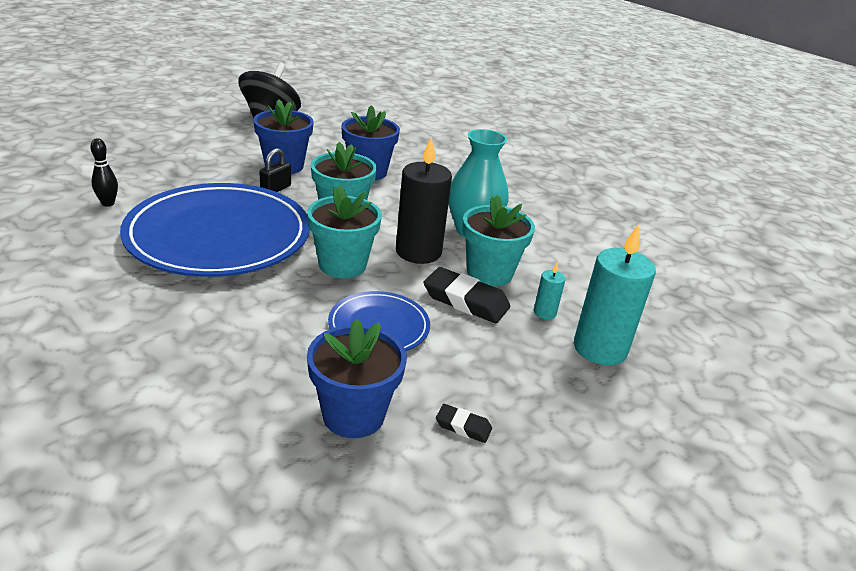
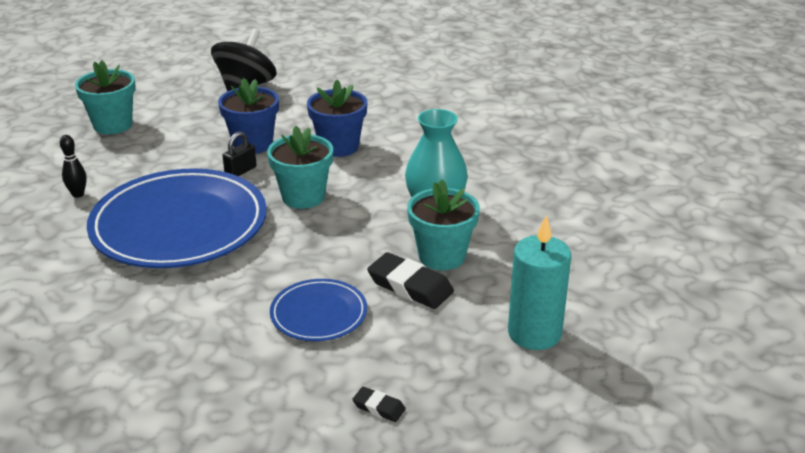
camera: 10 degrees right, 0 degrees up
(342, 265) = (294, 252): turquoise flower pot -> turquoise flower pot (113, 125)
(353, 415) = (280, 396): blue flower pot -> none
(418, 252) = (373, 235): black candle -> none
(544, 312) = (488, 297): turquoise candle -> none

